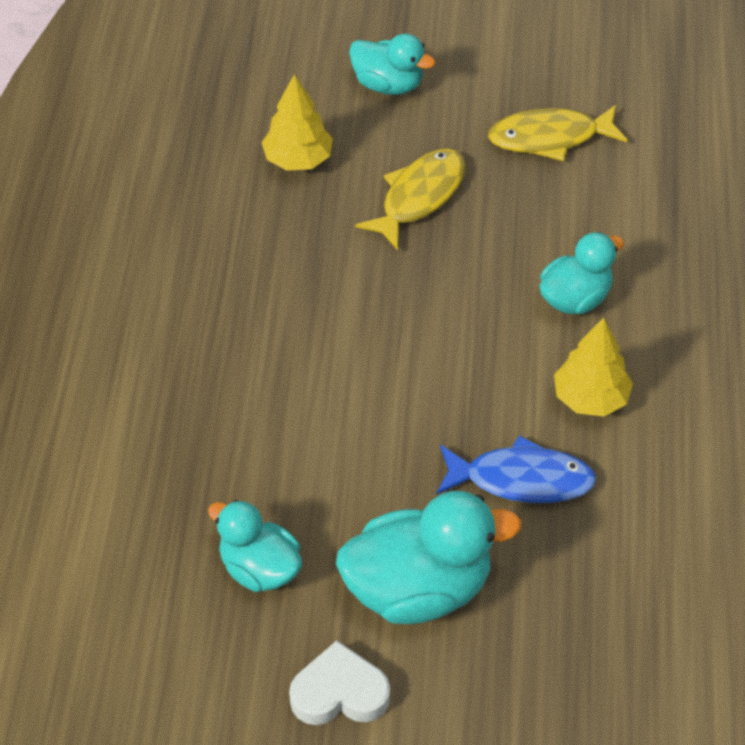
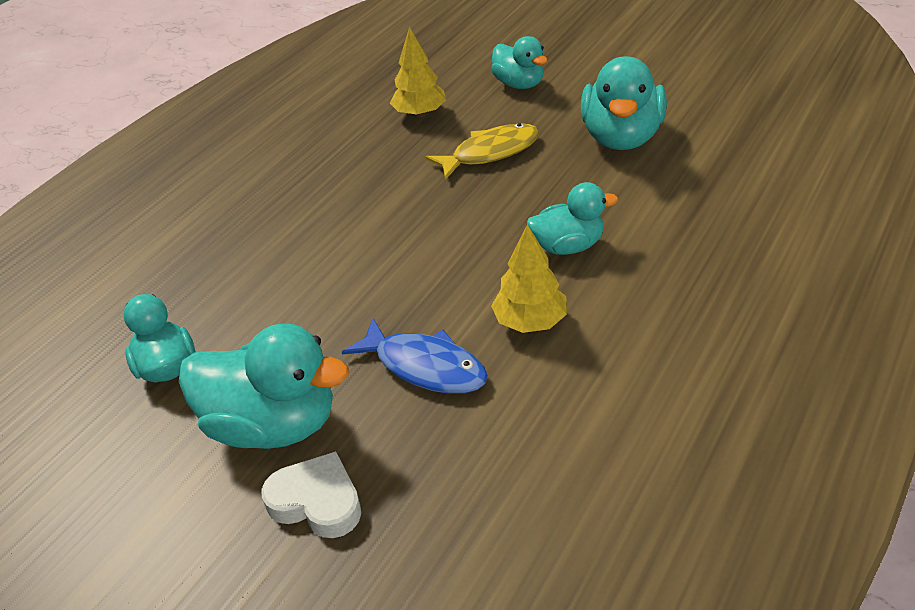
camera: 30 degrees right, 10 degrees down
(339, 693) = (142, 486): white heart -> white heart (317, 501)
(550, 138) = (621, 137): yellow fish -> turquoise duck

